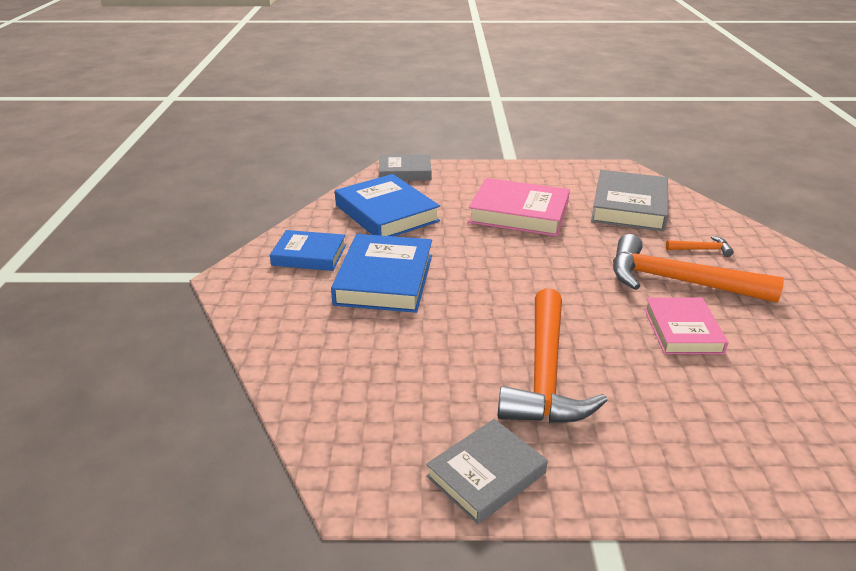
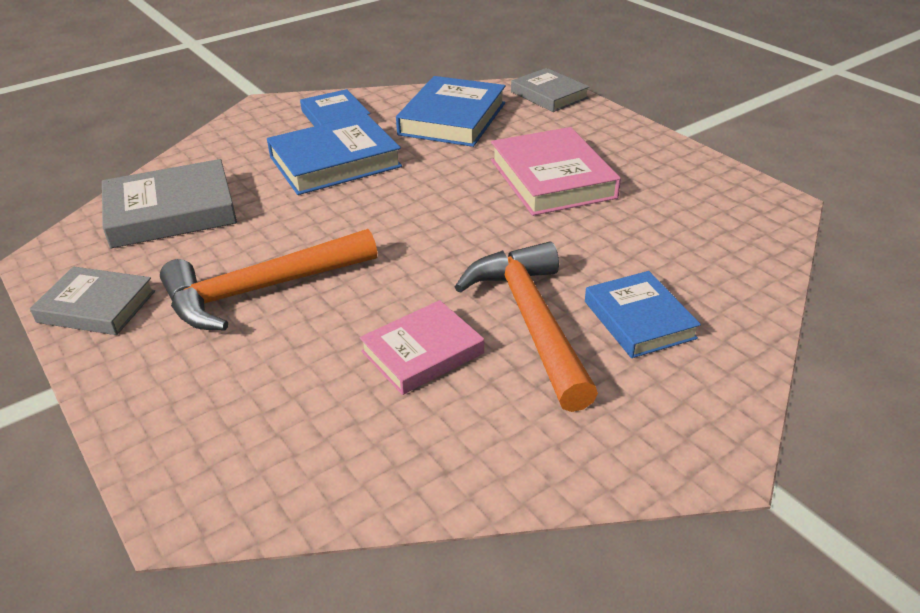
camera: 55 degrees right, 5 degrees up
(629, 206) = (677, 238): grey book -> grey book (171, 212)
(702, 249) = (639, 319): orange hammer -> blue book

